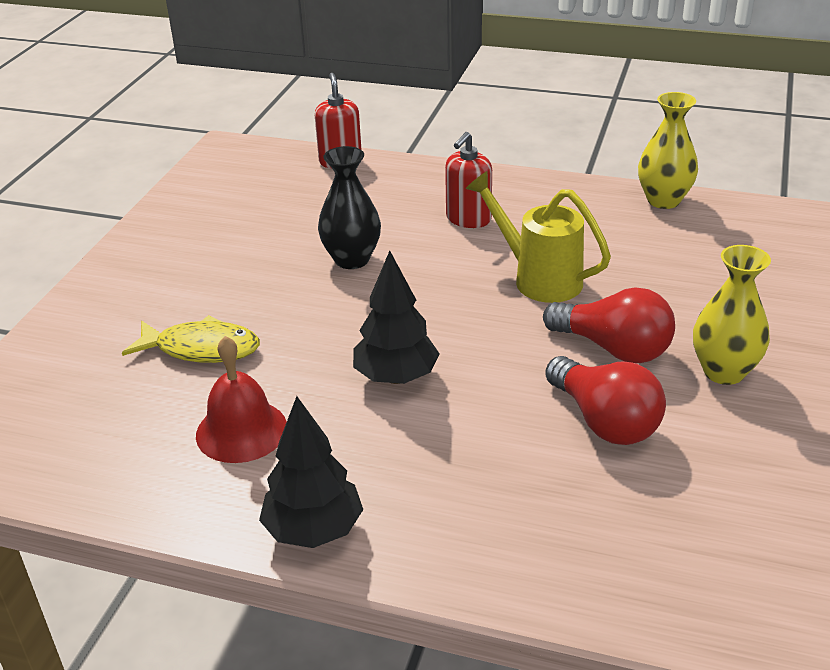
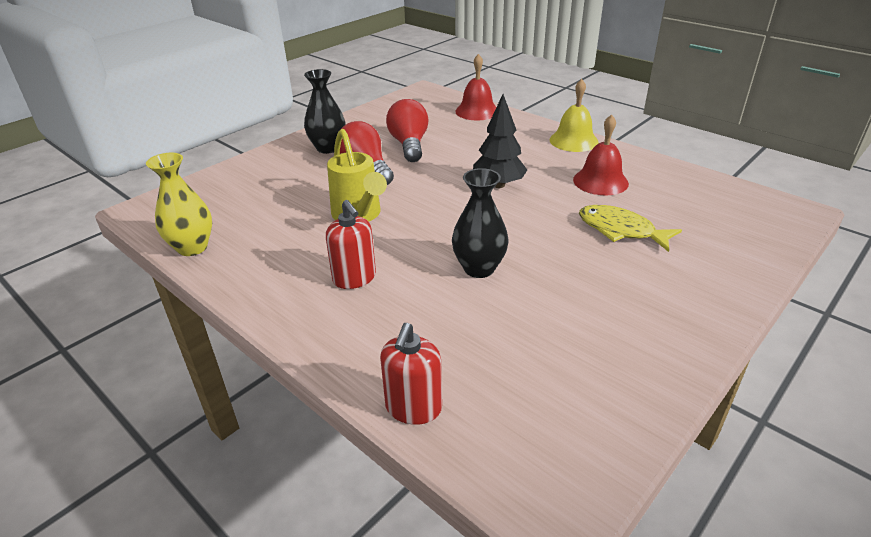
camera: 155 degrees left, 0 degrees up
(313, 530) = (573, 141): black tree -> yellow bell
(468, 219) = (354, 278): red soap dispenser -> red soap dispenser turned 90 degrees clockwise
(569, 578) = (477, 111): none -> red bell
(724, 371) = (328, 148): yellow vase -> black vase

